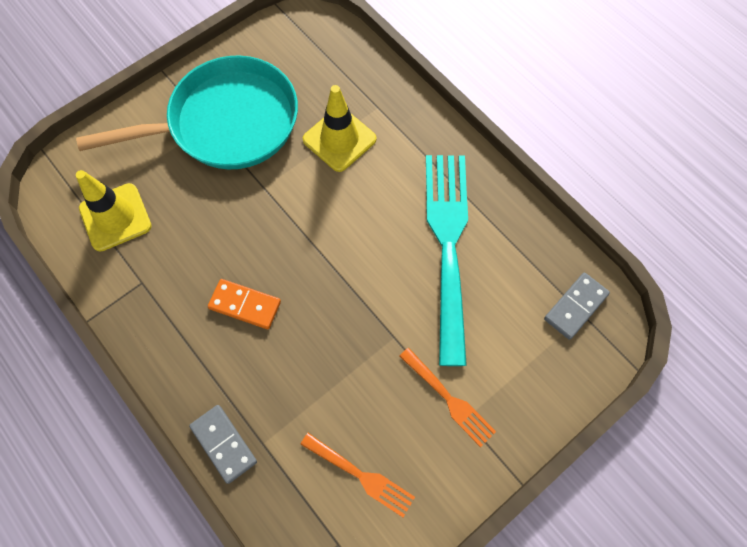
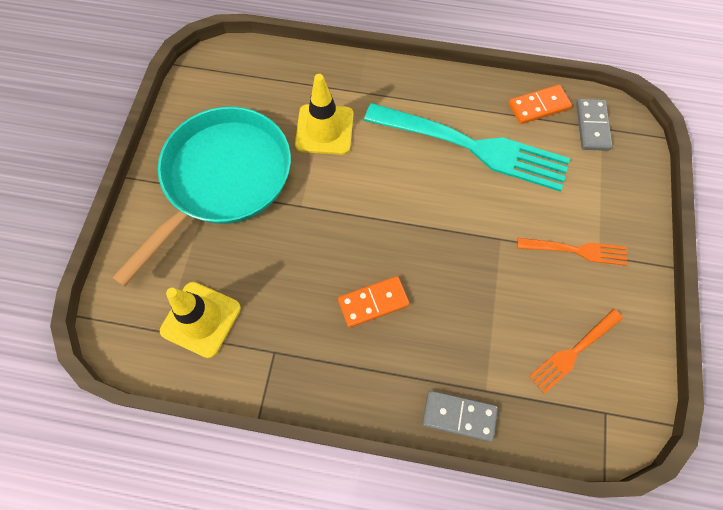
camera: 40 degrees left, 0 degrees up
(361, 476) = (573, 352): orange fork -> orange fork turned 150 degrees clockwise
(448, 245) = (473, 147): turquoise fork -> turquoise fork turned 150 degrees clockwise
(543, 252) = (538, 106): none -> orange domino

